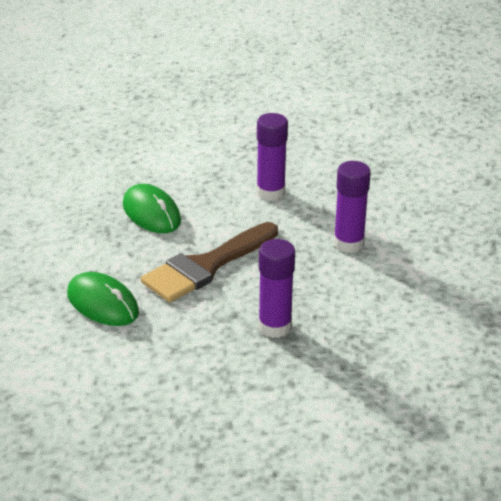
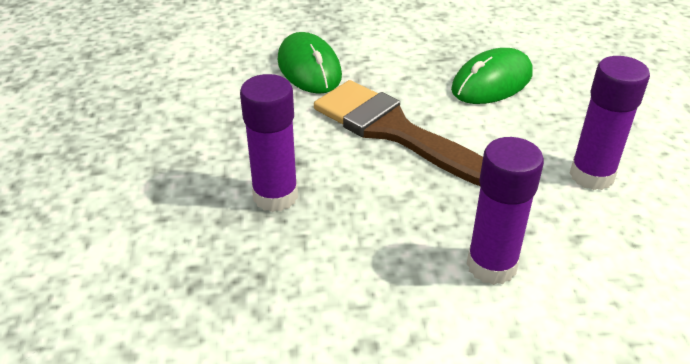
camera: 85 degrees right, 5 degrees up
(102, 303) = (309, 68): green mouse -> green mouse turned 60 degrees counterclockwise

